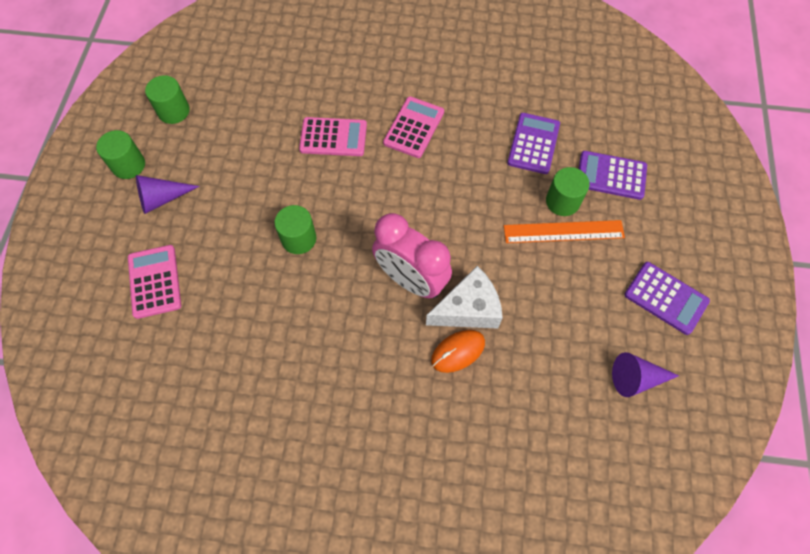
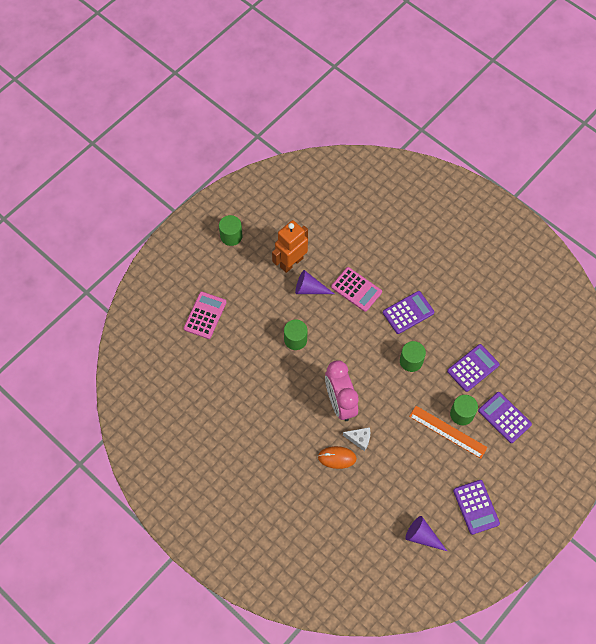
camera: 35 degrees right, 0 degrees up
(162, 199) = (237, 268): purple cone -> purple cone (309, 289)
(173, 111) = (276, 216): green cylinder -> green cylinder (411, 361)
(229, 152) = (291, 262): none -> orange robot
(413, 127) = (408, 312): pink calculator -> purple calculator
(468, 309) = (359, 439): white cheese -> white cheese, size x0.58

